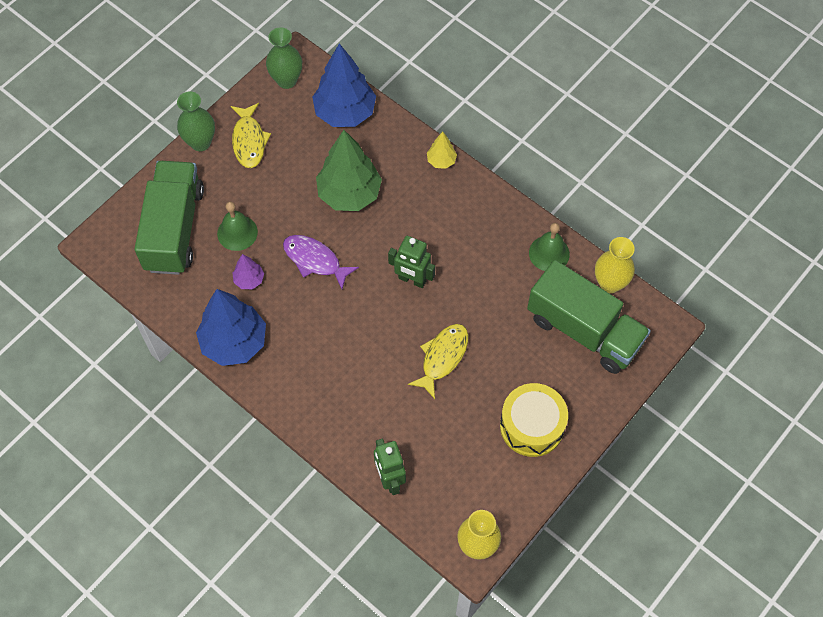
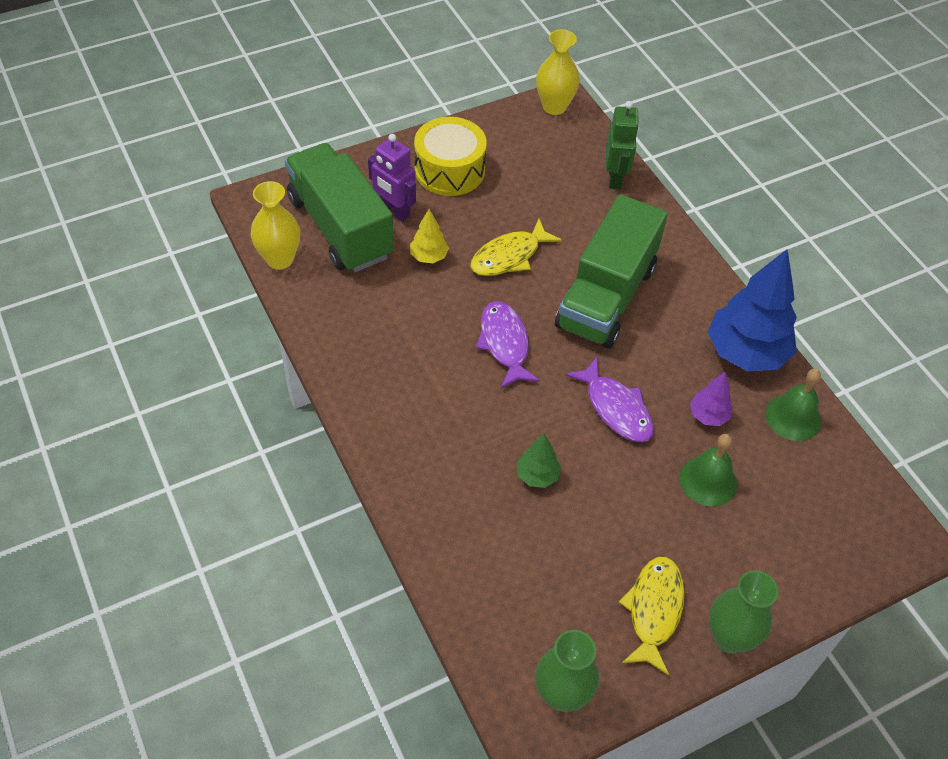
camera: 160 degrees left, 10 degrees down
(174, 229) = (795, 518): green truck -> green truck (606, 297)
(345, 112) = (493, 599): blue tree -> none
(349, 194) = (537, 475): green tree -> green tree, size x0.47
(412, 280) = (504, 343): green robot -> purple fish
(441, 161) = (391, 472): yellow tree -> yellow tree (429, 257)
(549, 253) = (326, 313): green bell -> green bell (793, 417)
(552, 363) = (394, 211): none -> purple robot

